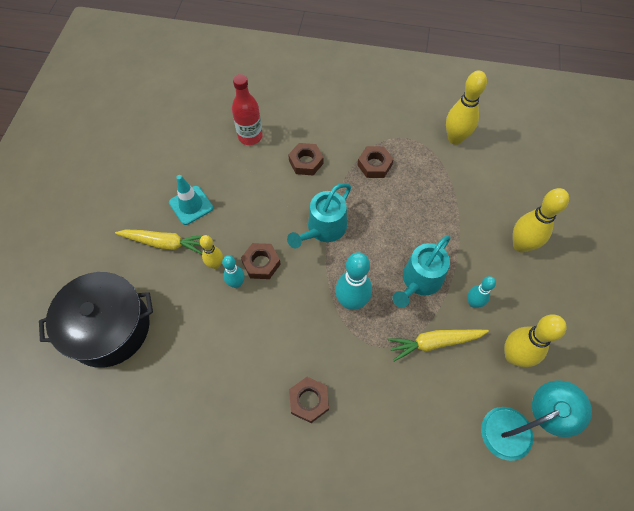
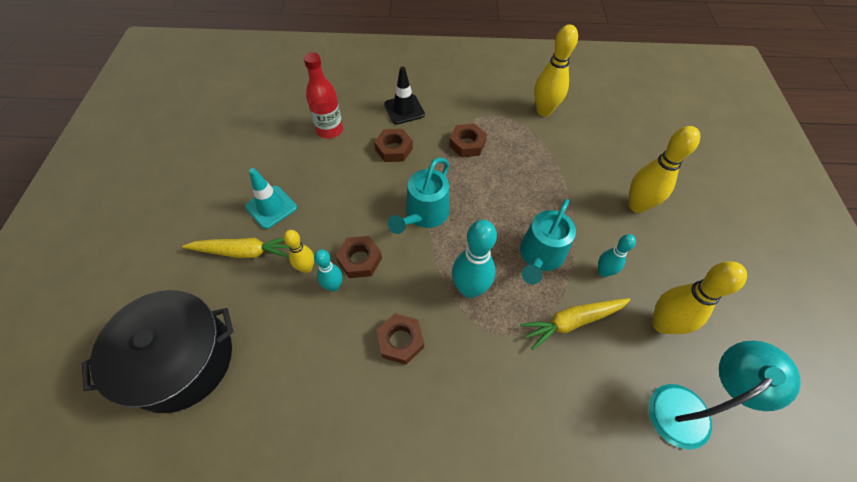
camera: 10 degrees left, 5 degrees down
(309, 400) = (440, 413): brown nut -> brown nut (400, 341)
(321, 122) = (404, 109): none -> black traffic cone

